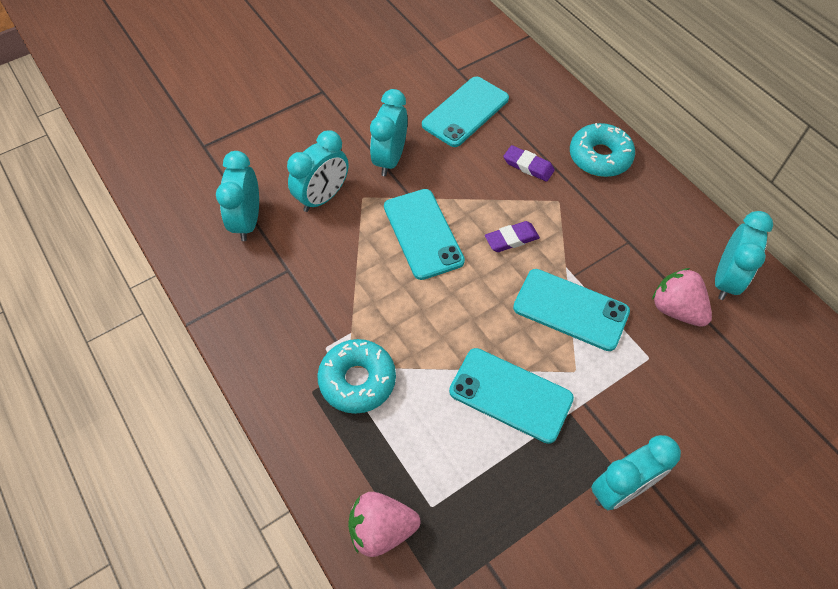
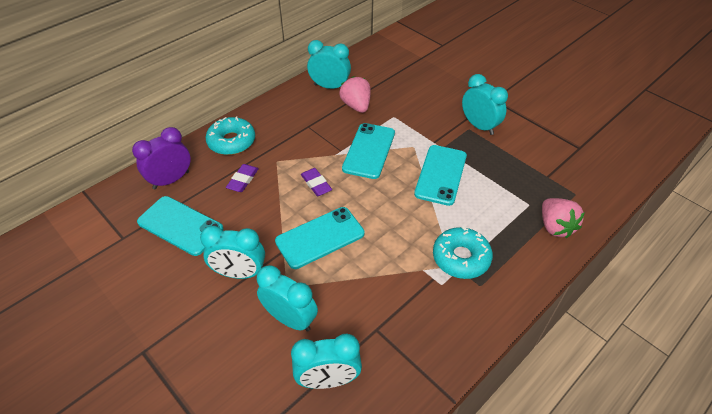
camera: 100 degrees left, 10 degrees down
(536, 102) = (171, 180): none -> purple clock
(676, 309) = (356, 106): pink strawberry -> pink strawberry turned 120 degrees clockwise

